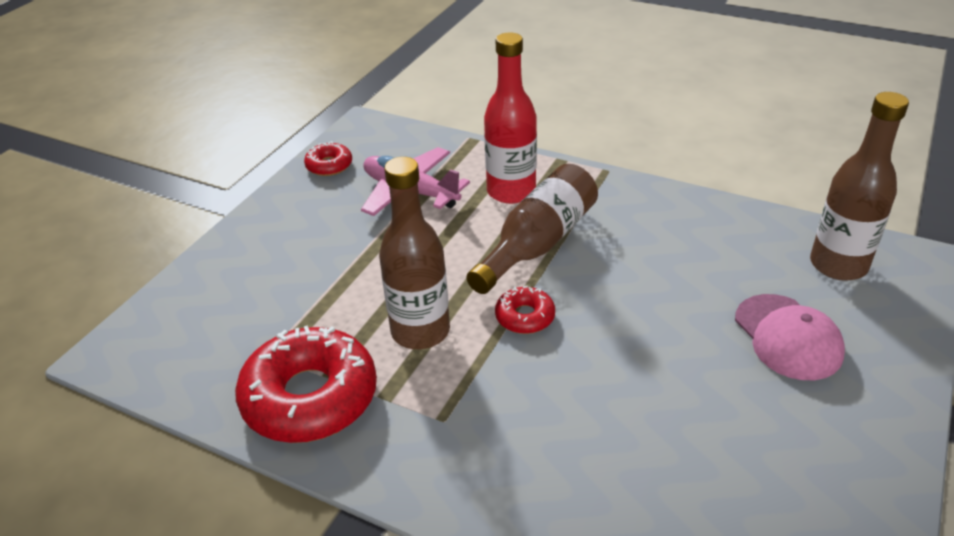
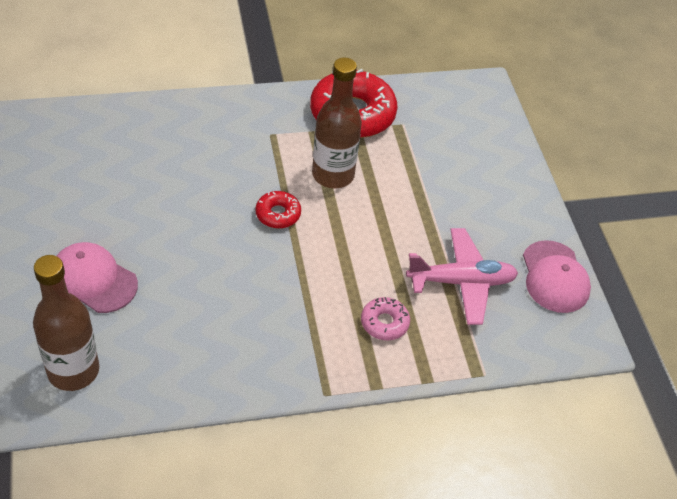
camera: 135 degrees right, 10 degrees up
(329, 165) = (554, 277): red donut -> pink cap
(511, 191) = (384, 323): red bottle -> pink donut
(538, 243) = (318, 279): brown bottle -> none

